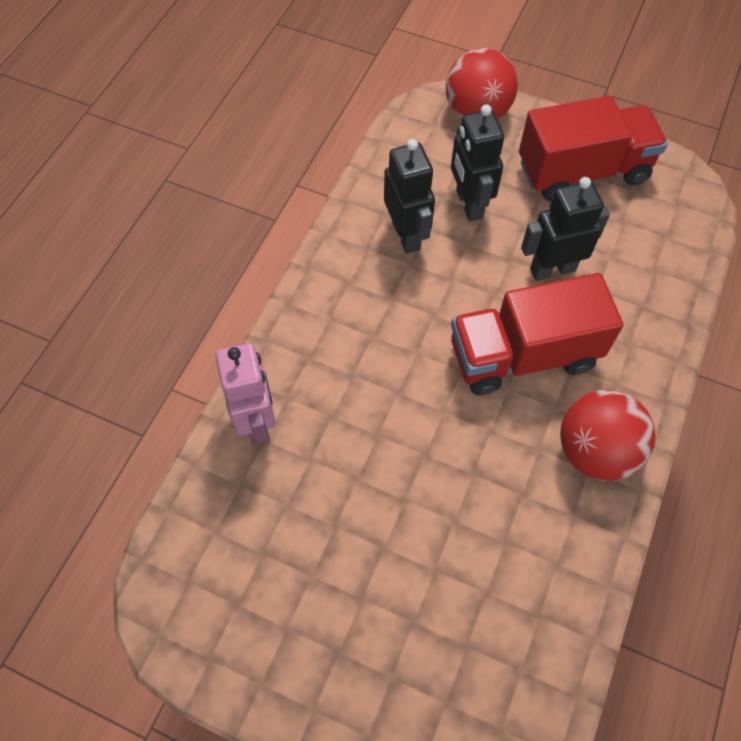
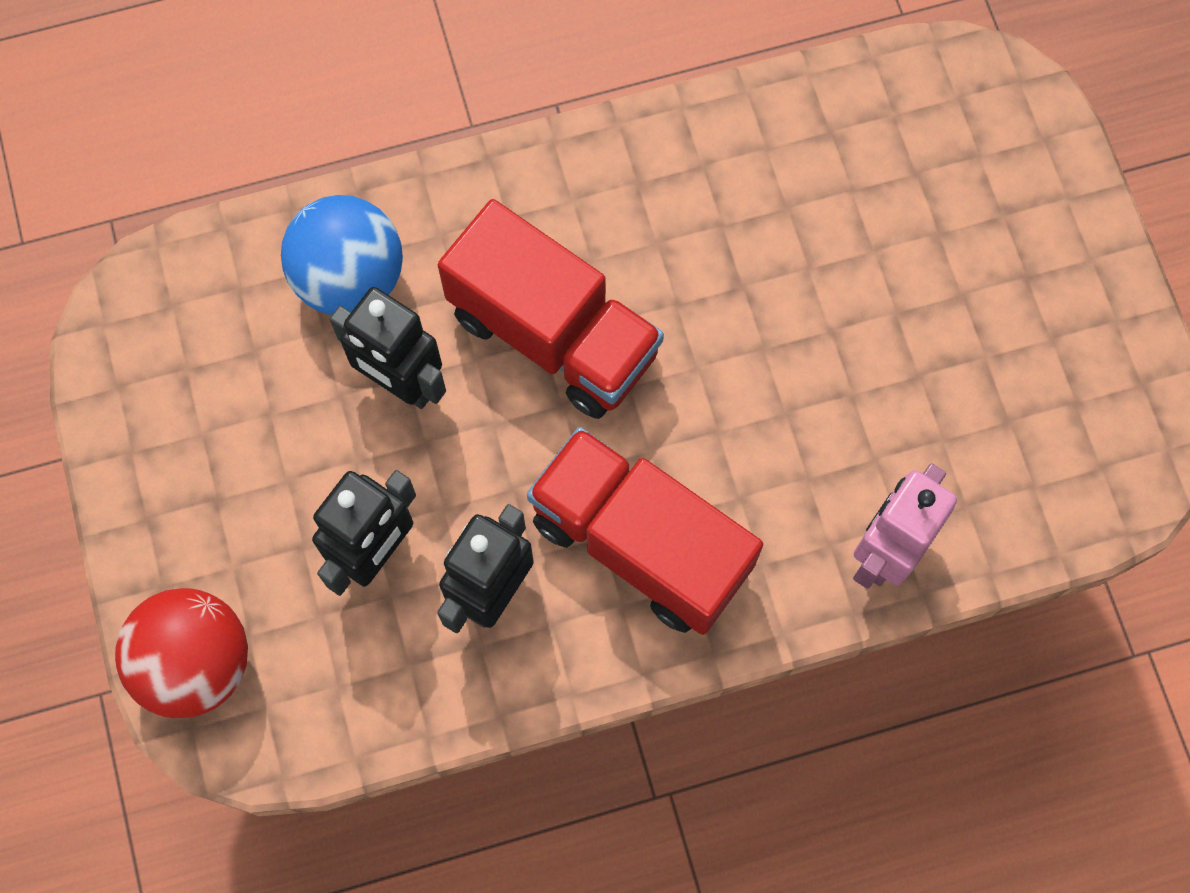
camera: 130 degrees left, 10 degrees up
(582, 171) = (203, 451): red truck -> red truck (640, 544)
(595, 451) = (611, 188): red ball -> none
(634, 285) = (350, 278): none -> blue ball

